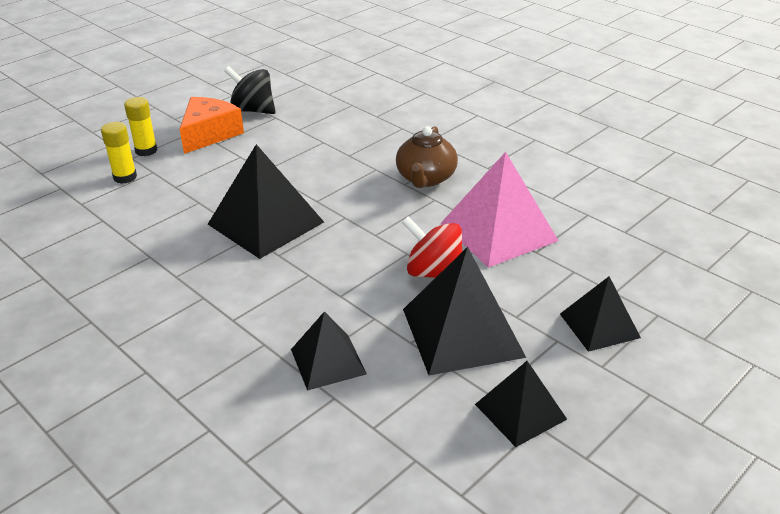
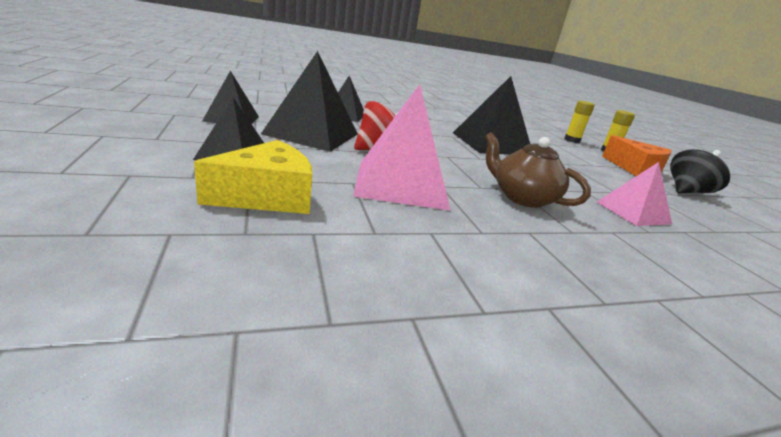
camera: 115 degrees right, 10 degrees down
(370, 134) = (633, 212): none -> pink pyramid
(621, 269) = (267, 196): none -> yellow cheese

